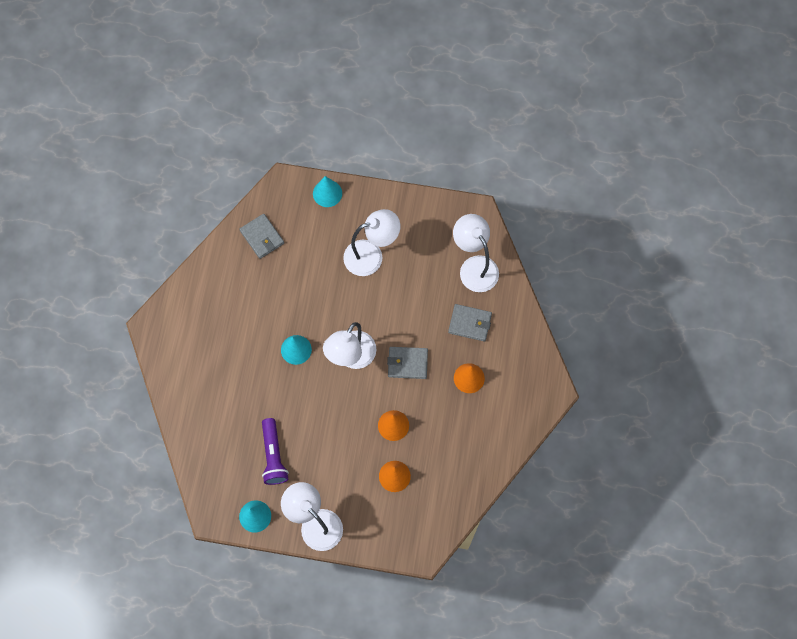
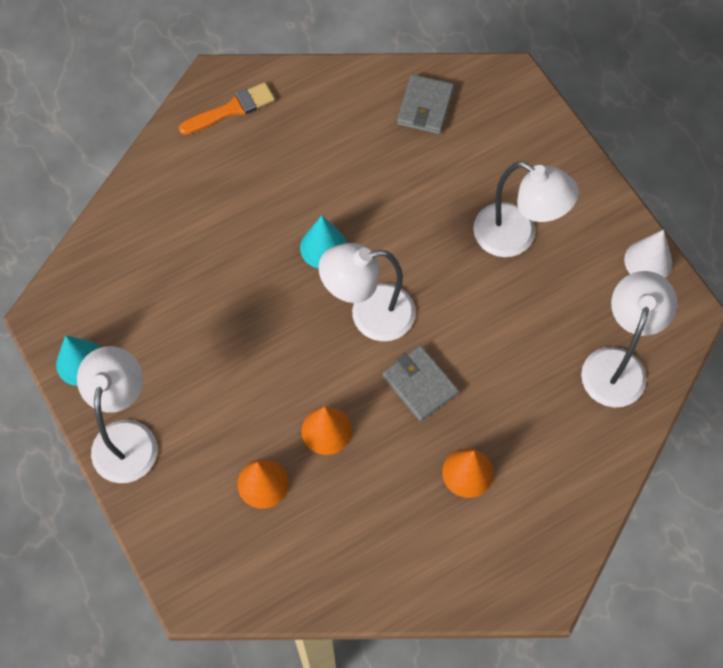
camera: 50 degrees right, 5 degrees down
(176, 332) = (231, 109): none -> orange brush
(273, 456) = (171, 325): purple flashlight -> none
(327, 193) = (544, 131): turquoise cone -> none
(436, 207) = (648, 261): none -> white cone
(470, 323) = (539, 417): grey wallet -> none

